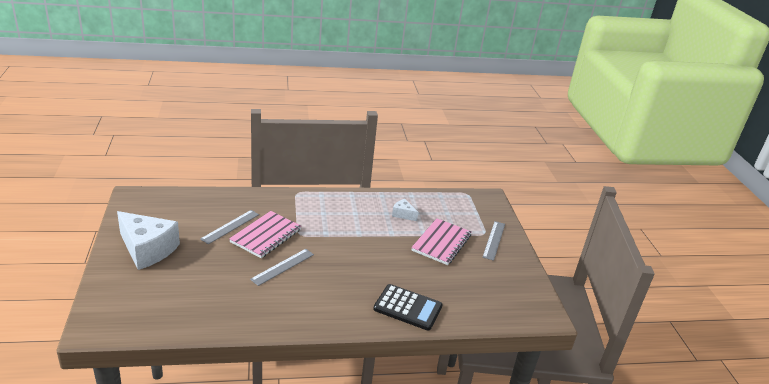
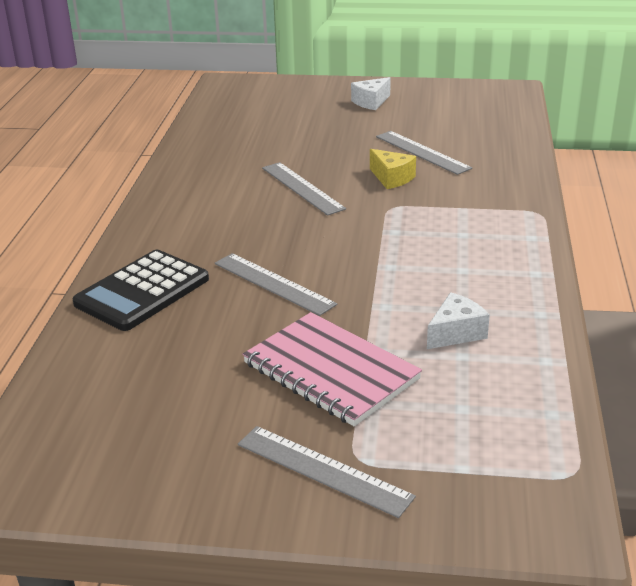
camera: 110 degrees right, 0 degrees up
(147, 249) = (371, 102): white cheese -> white cheese, size x0.46
(266, 236) = (392, 178): pink notebook -> yellow cheese
(385, 265) = (274, 283): none -> grey ruler

